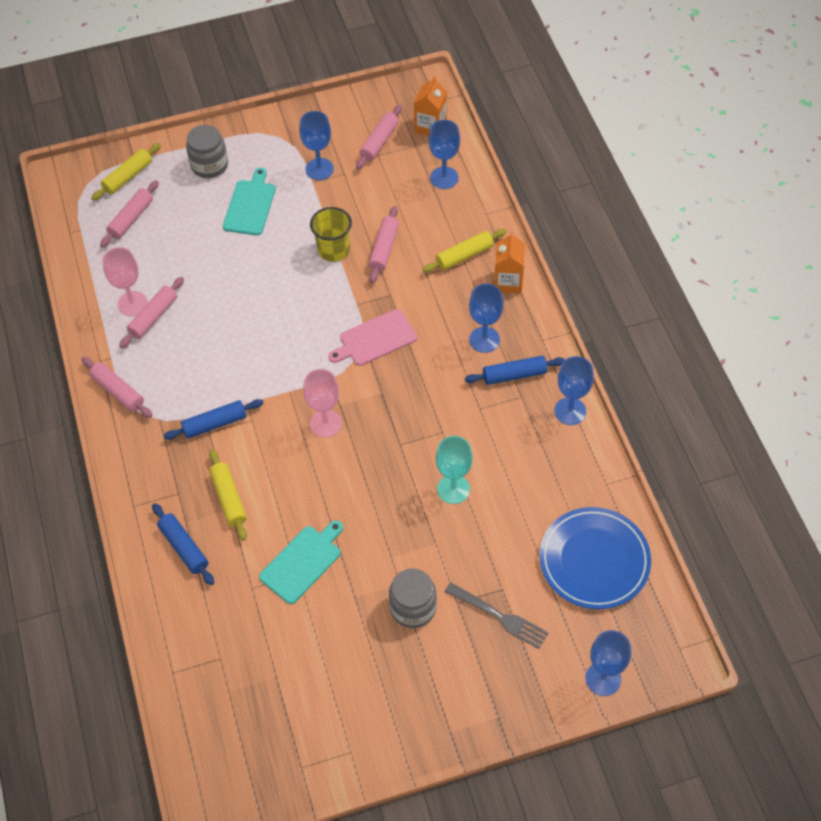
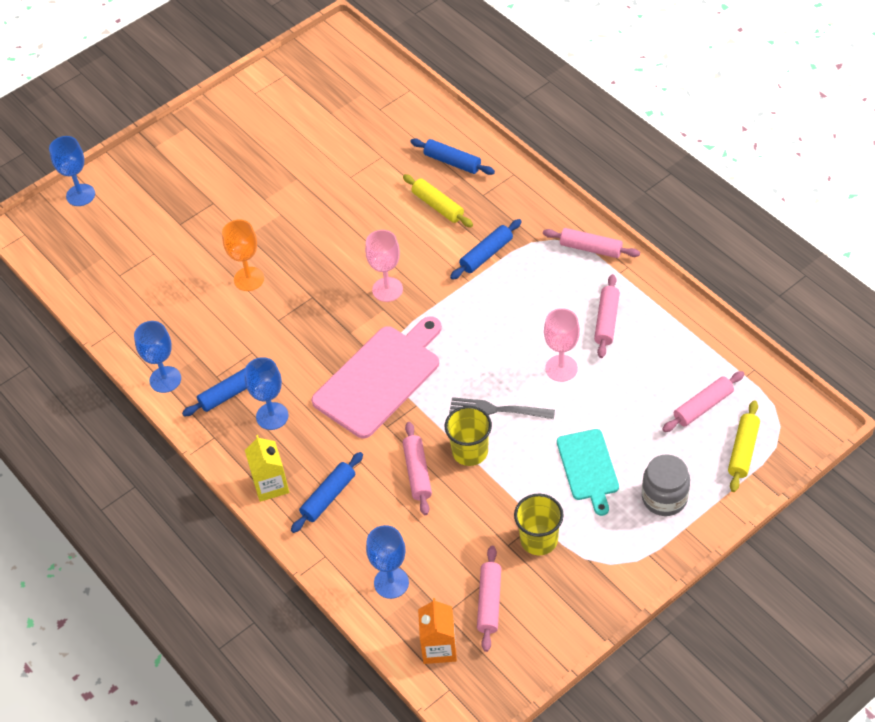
camera: 160 degrees right, 5 degrees down
(131, 218) = (703, 406): pink rolling pin -> pink rolling pin turned 45 degrees clockwise
(132, 304) = (636, 325): pink goblet -> pink goblet (561, 368)
(302, 562) = (350, 186): turquoise cutting board -> none
(319, 169) = (539, 540): blue goblet -> yellow cup
(375, 339) = (380, 378): pink cutting board -> pink cutting board, size x1.67
(413, 607) = (247, 187): grey jar -> none
(453, 489) = (249, 279): turquoise goblet -> orange goblet
(464, 255) = (328, 497): yellow rolling pin -> blue rolling pin
(499, 616) = (175, 205): grey fork -> grey fork (497, 410)
(508, 281) = (270, 485): orange carton -> yellow carton
(594, 560) = (109, 269): blue plate -> none

